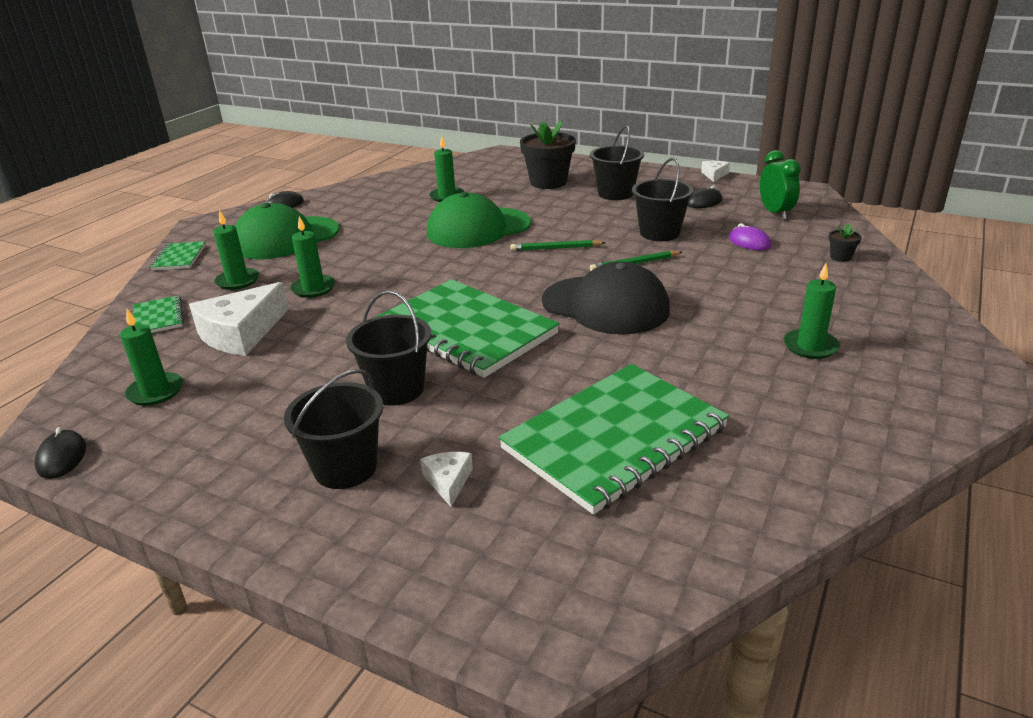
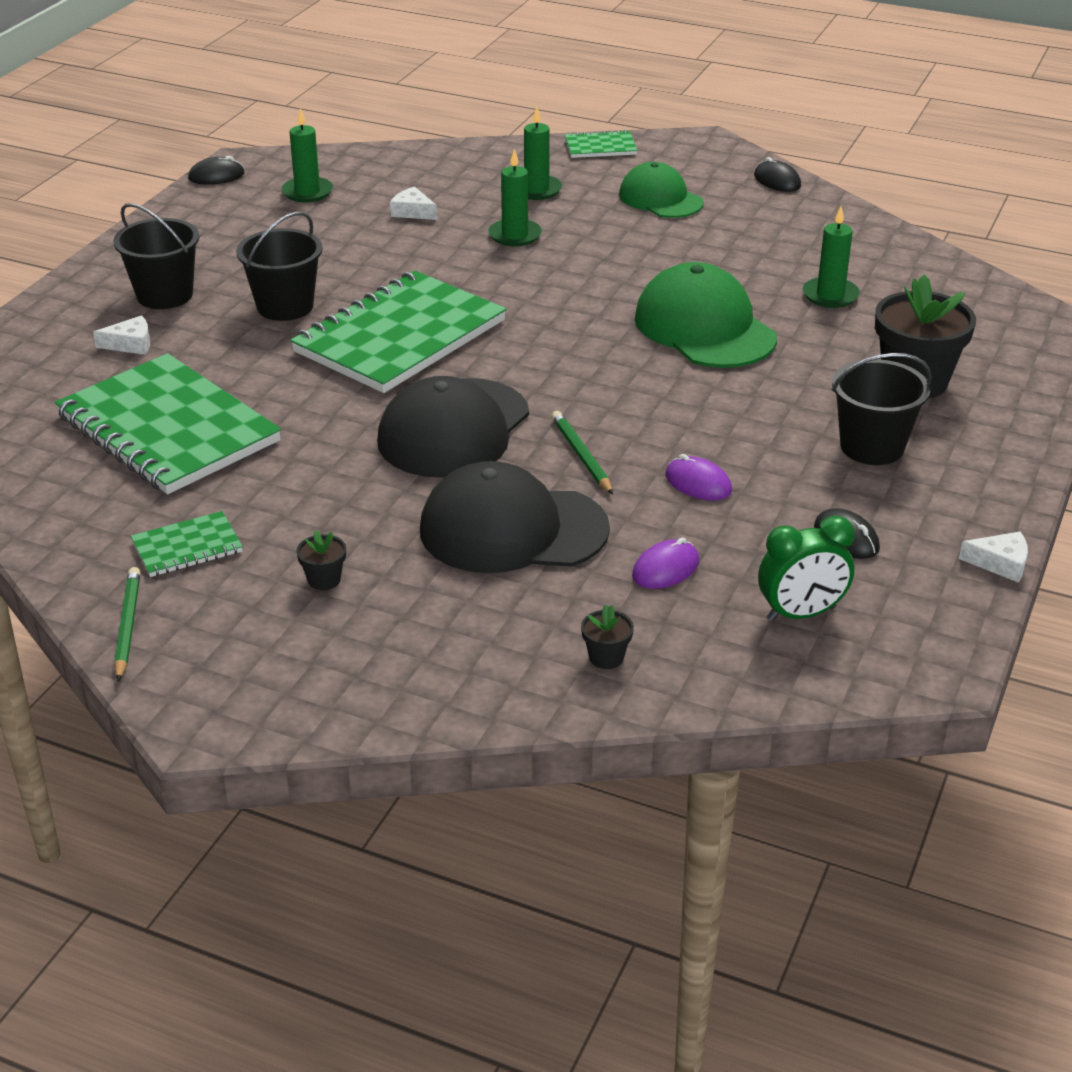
camera: 85 degrees right, 5 degrees up
(158, 317) = (451, 165): green notebook -> green notebook (187, 547)
(241, 333) = (412, 212): white cheese -> white cheese, size x0.48
(286, 238) = (660, 199): green cap -> green cap, size x0.65
(555, 248) = (634, 391): green pencil -> green pencil (127, 626)
(659, 233) = (698, 483): black bucket -> purple mouse
(725, 283) = (512, 529): none -> black cap
(810, 346) = (324, 580): green candle -> black flower pot

